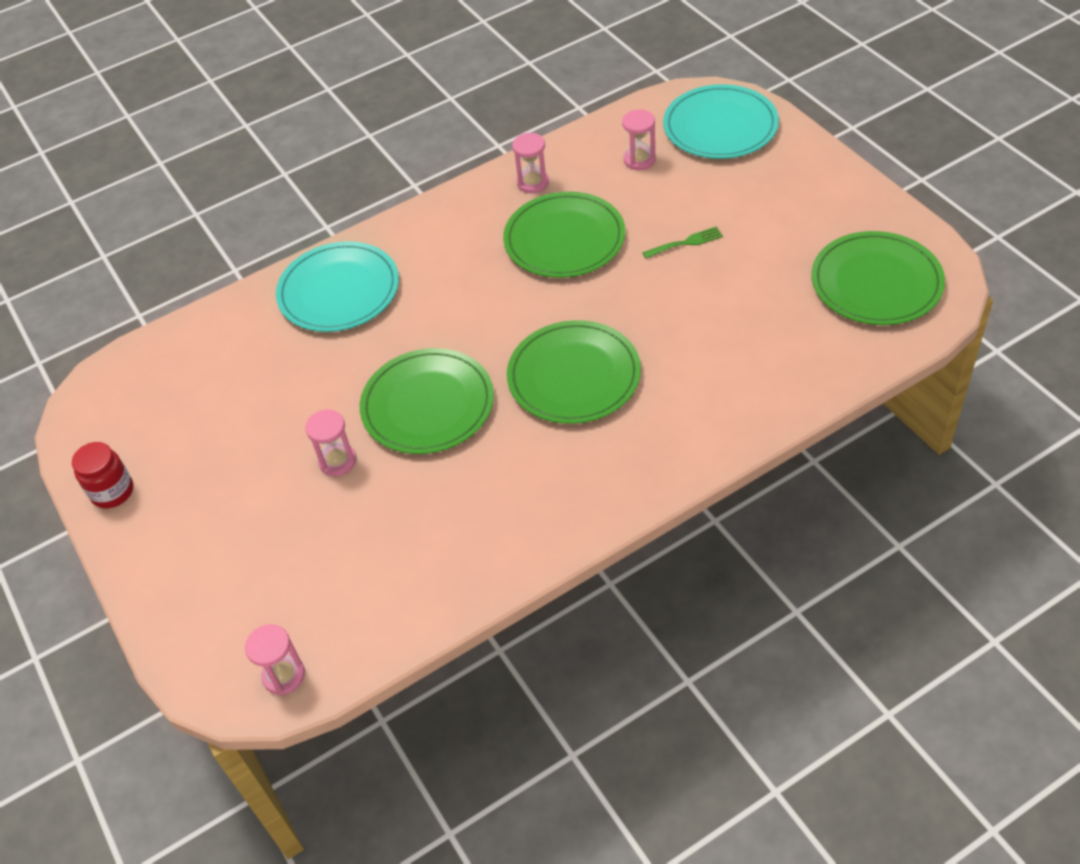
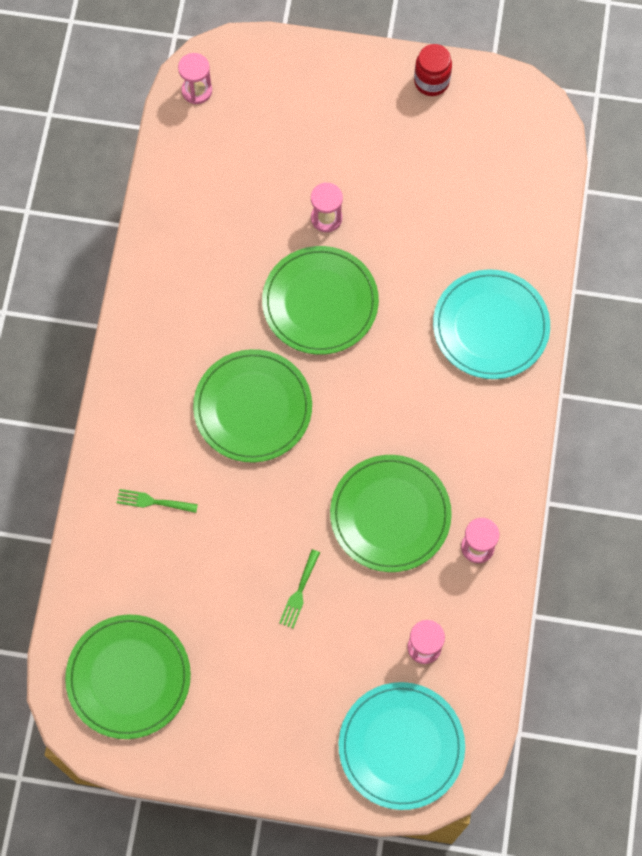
camera: 125 degrees right, 20 degrees up
(730, 374) = (153, 502): none -> green fork

